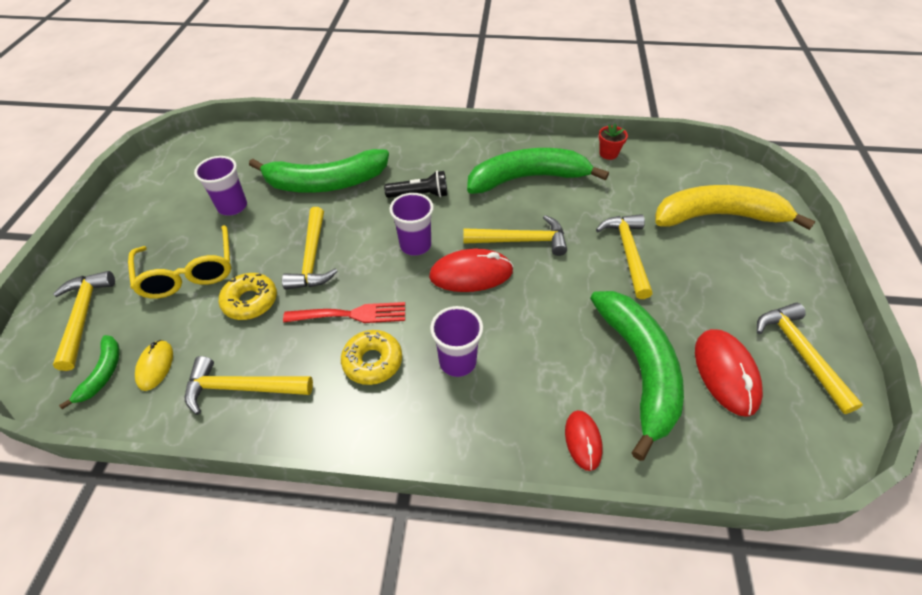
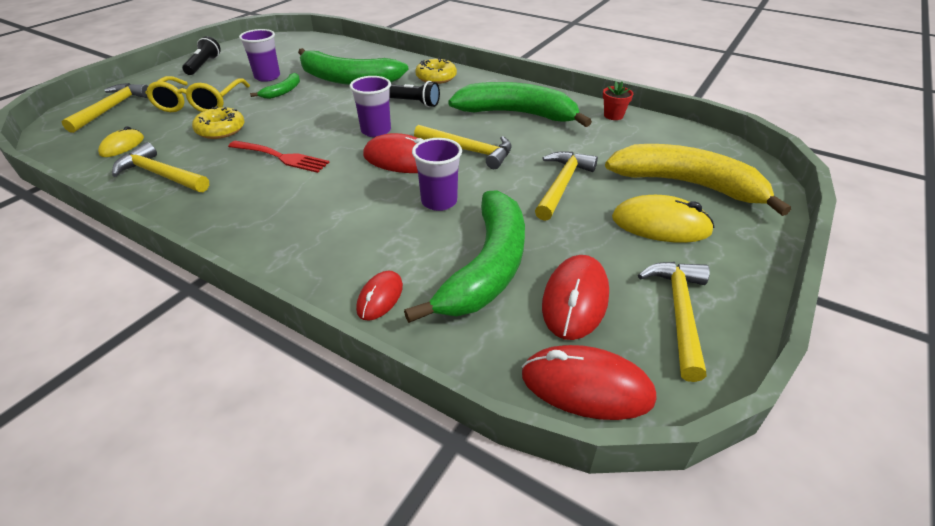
camera: 25 degrees right, 10 degrees down
(103, 373) = (89, 140): green banana -> green banana (283, 91)
(137, 212) = (203, 65): none -> black flashlight
(312, 258) = (290, 118): yellow hammer -> none
(372, 362) = (266, 189): yellow donut -> yellow donut (436, 77)
(457, 362) = (330, 210): purple cup -> purple cup (439, 202)
(729, 268) = (660, 225): none -> yellow mouse
(791, 452) = (586, 386): none -> red mouse

